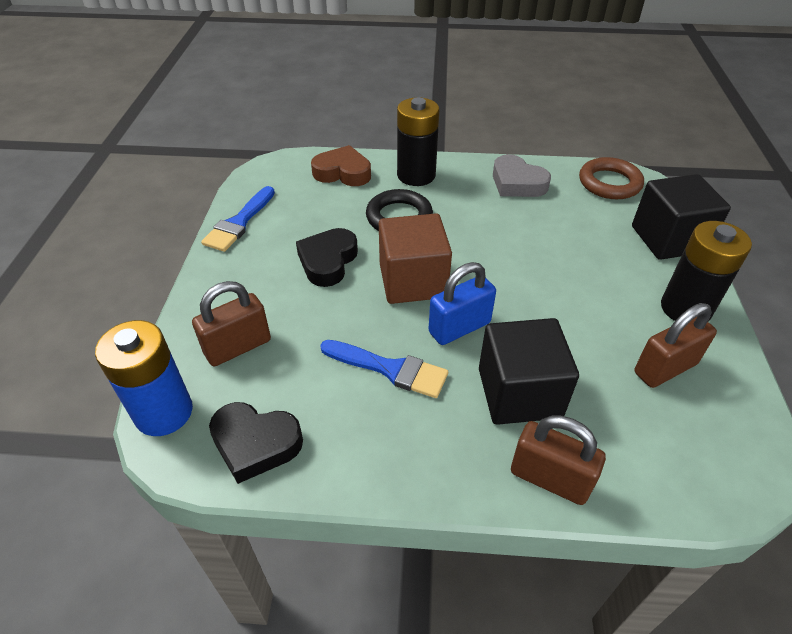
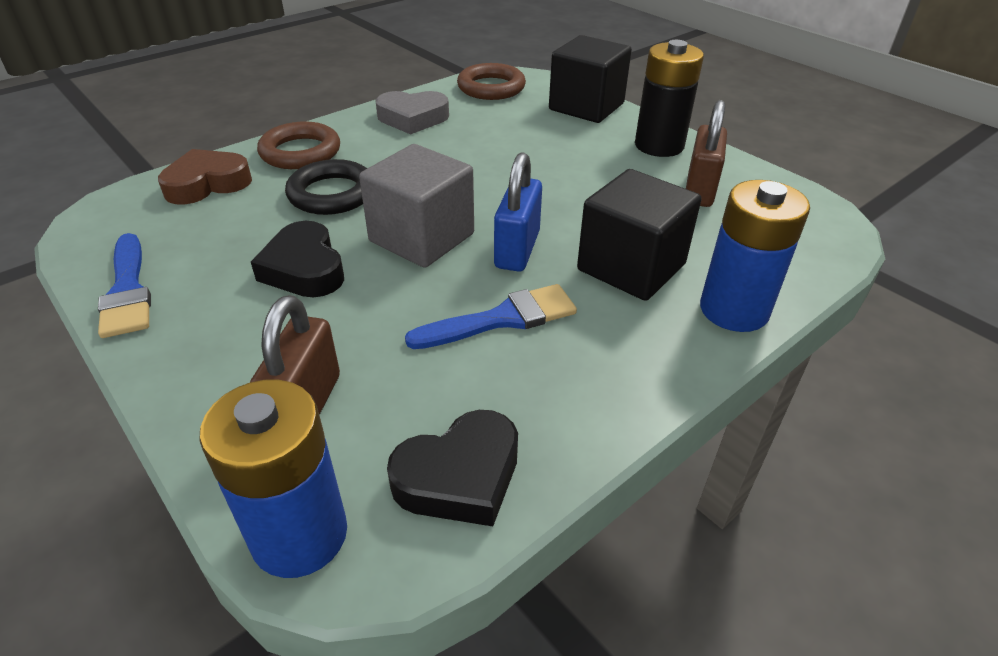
camera: 45 degrees left, 5 degrees down
(413, 281) = (422, 238): brown cube -> grey cube
(416, 175) = (300, 152): black battery -> brown ring
(549, 478) = (734, 310): brown padlock -> blue battery

